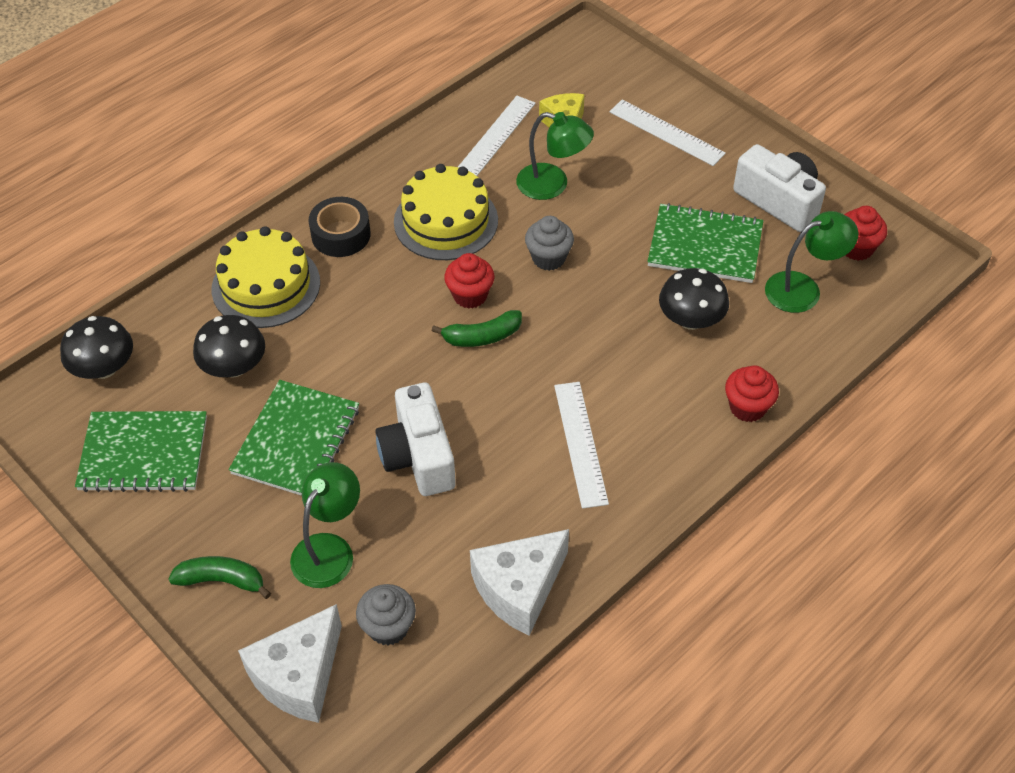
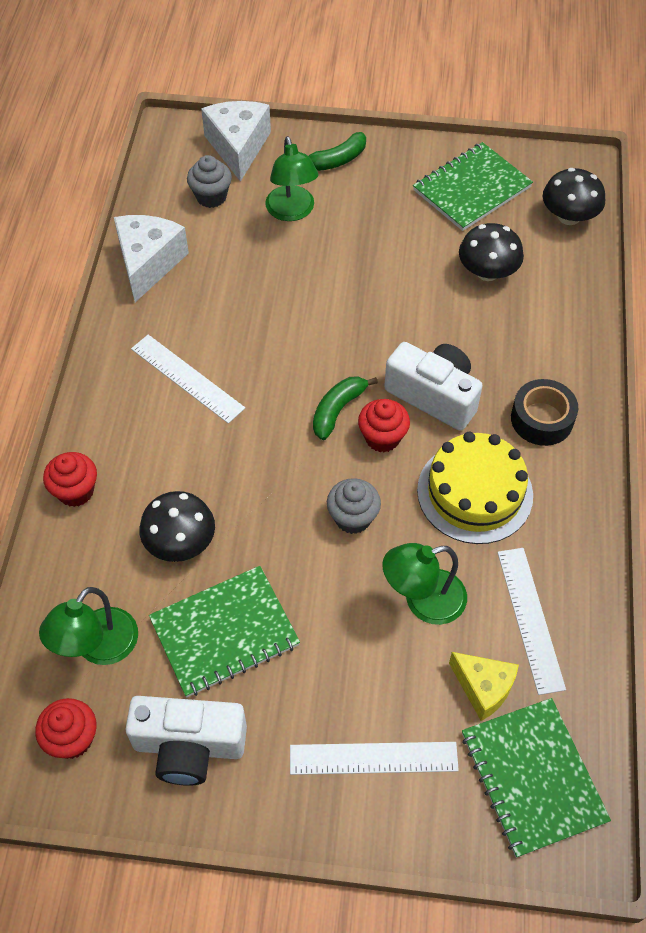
camera: 140 degrees right, 5 degrees up
(266, 285) = (542, 340): yellow cake -> none
(296, 441) = (386, 255): green notebook -> green notebook (532, 777)
(418, 456) = (294, 297): white camera -> white camera (434, 396)

